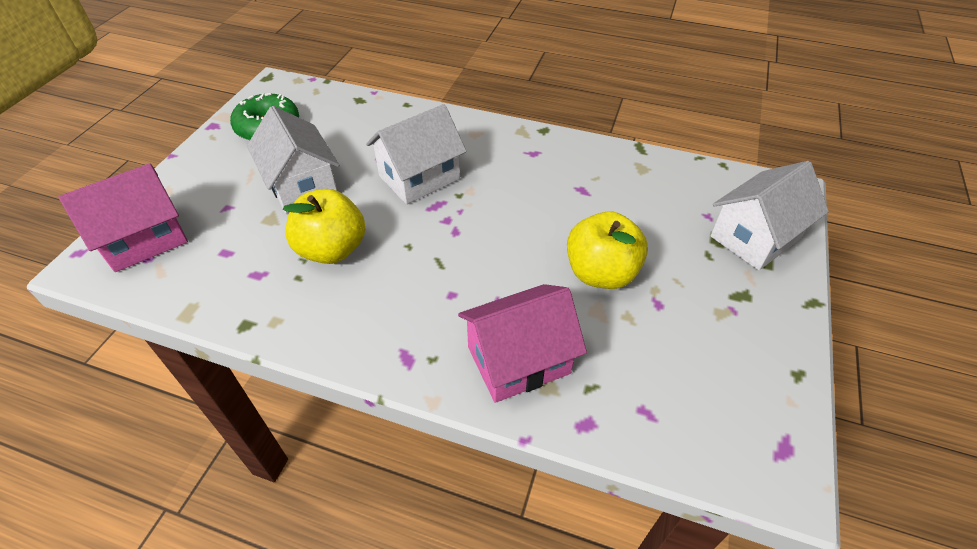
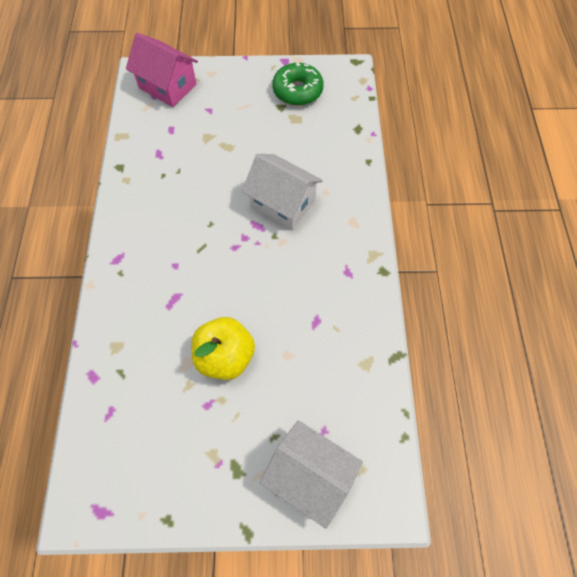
camera: 70 degrees right, 15 degrees up
(302, 185) = (245, 138): white house -> none
(332, 249) = (192, 182): yellow apple -> none
(518, 360) = (131, 322): pink house -> none

